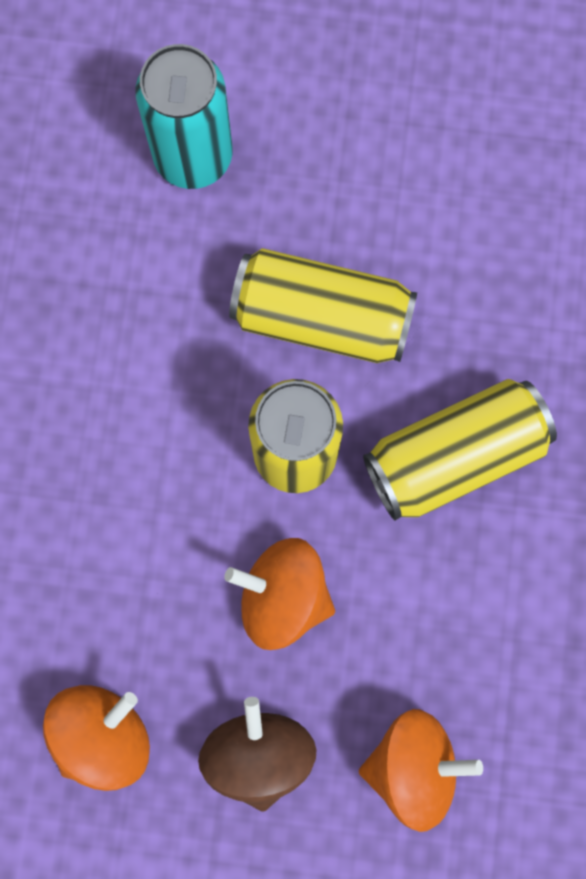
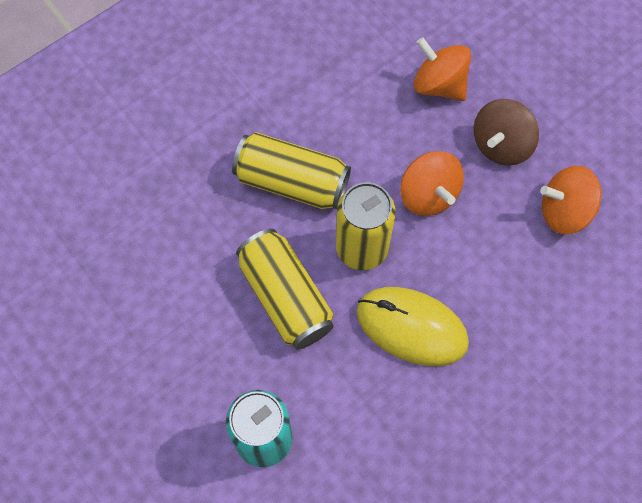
camera: 135 degrees left, 10 degrees down
(152, 416) = (411, 327): none -> yellow mouse

